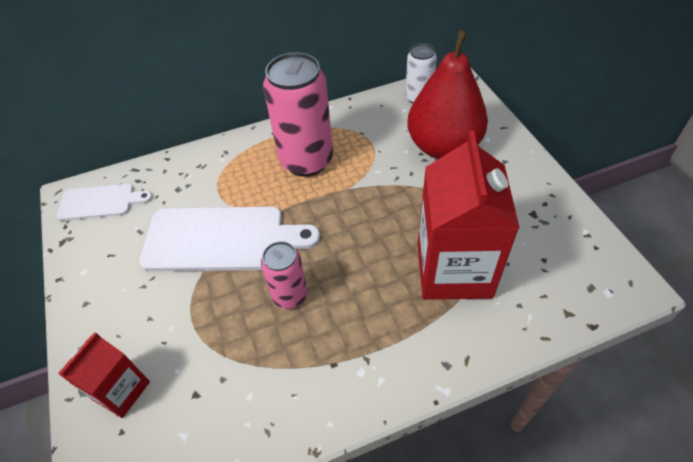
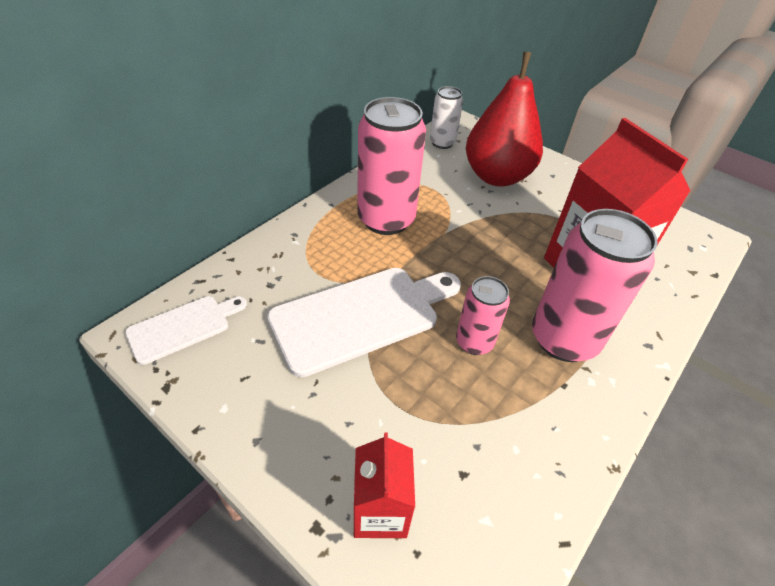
camera: 35 degrees left, 5 degrees down
(369, 325) = (564, 339): none -> pink can

